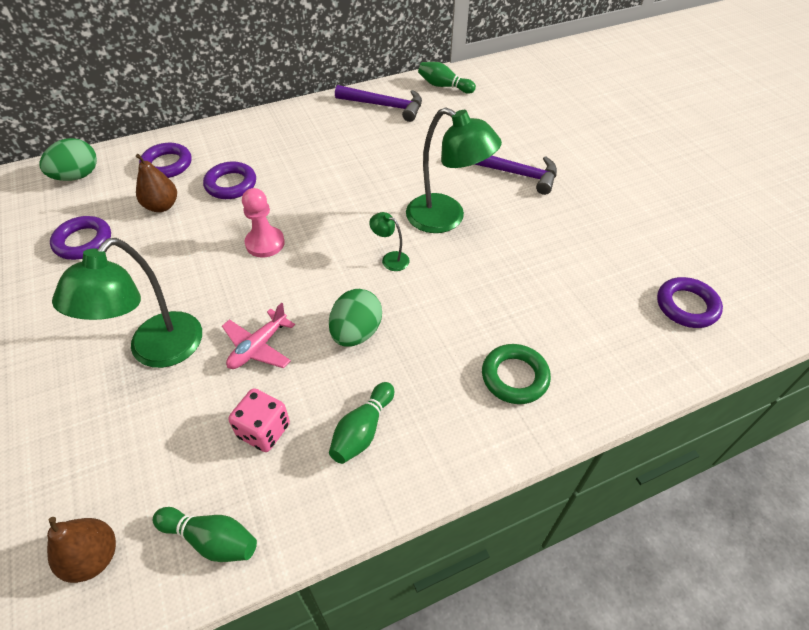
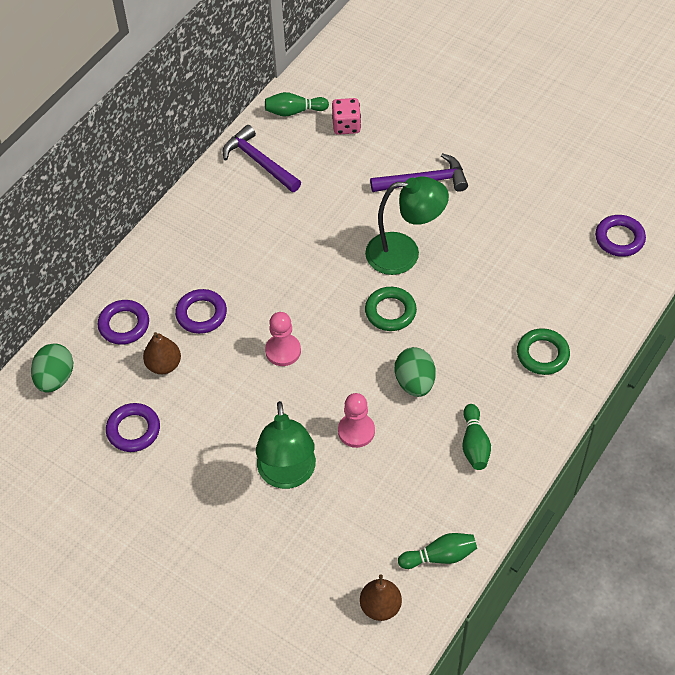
camera: 30 degrees left, 5 degrees up
(258, 347) = (356, 431): pink plane -> pink pawn
(264, 430) = (412, 481): pink dice -> pink dice (346, 126)
(384, 106) = (259, 162): purple hammer -> purple hammer turned 120 degrees counterclockwise
(390, 259) = (390, 312): green lamp -> green ring

